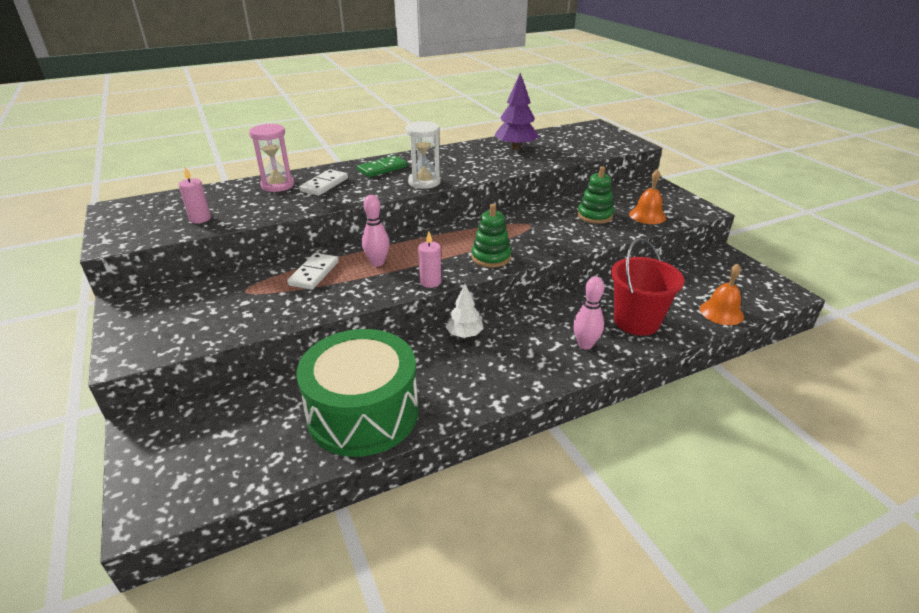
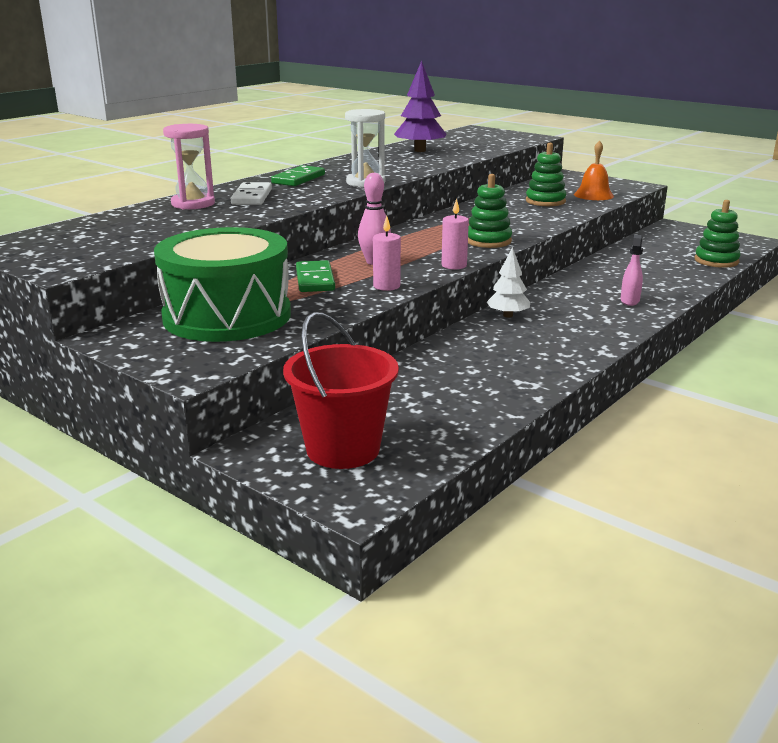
camera: 25 degrees left, 10 degrees down
(200, 219) = (144, 238): pink candle -> pink candle (386, 286)
(314, 273) = (315, 280): white domino -> green domino
(363, 413) = (484, 385): green drum -> green drum (227, 316)
(585, 344) = (629, 301): pink bowling pin -> pink spray bottle
(636, 321) = (654, 279): red bucket -> red bucket (343, 449)
(721, 312) = (716, 261): orange bell -> green stacking toy

